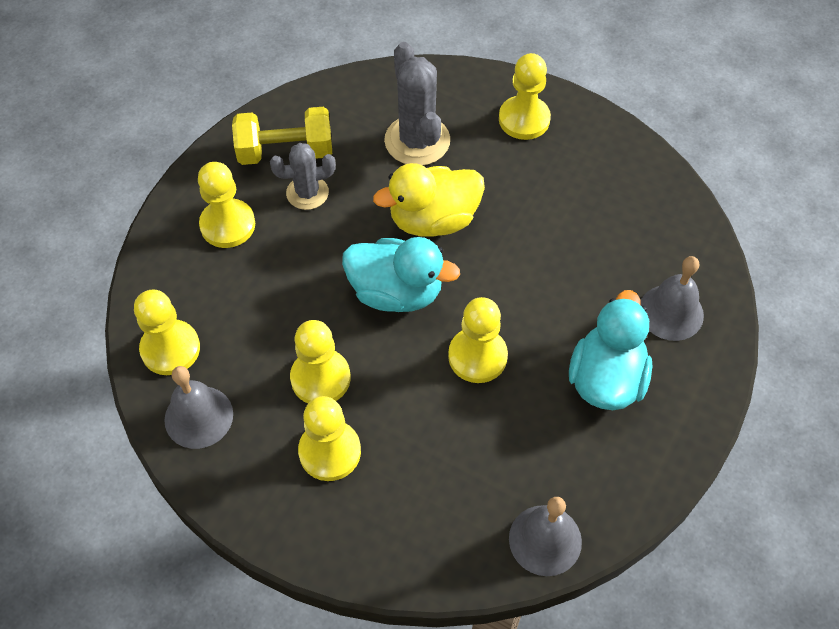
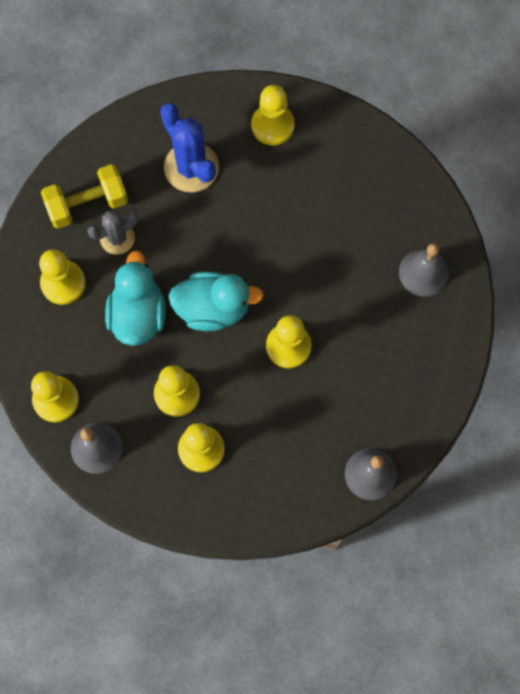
camera: 15 degrees left, 15 degrees up
(417, 141) = (191, 167): grey cactus -> blue cactus
(433, 220) = (224, 237): yellow duck -> none
(606, 378) = (387, 339): turquoise duck -> turquoise duck (138, 314)

